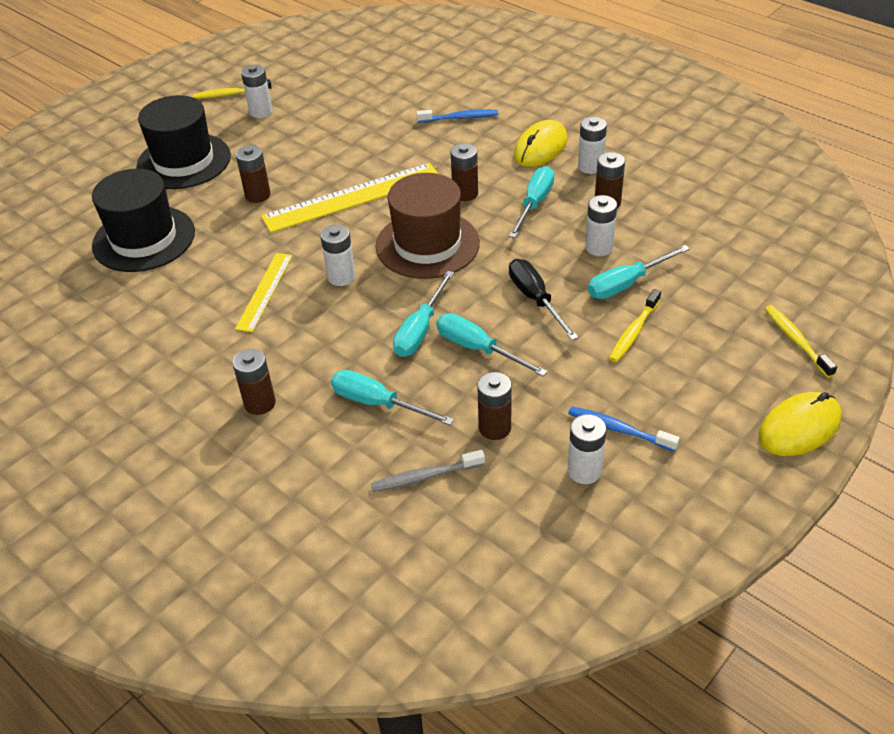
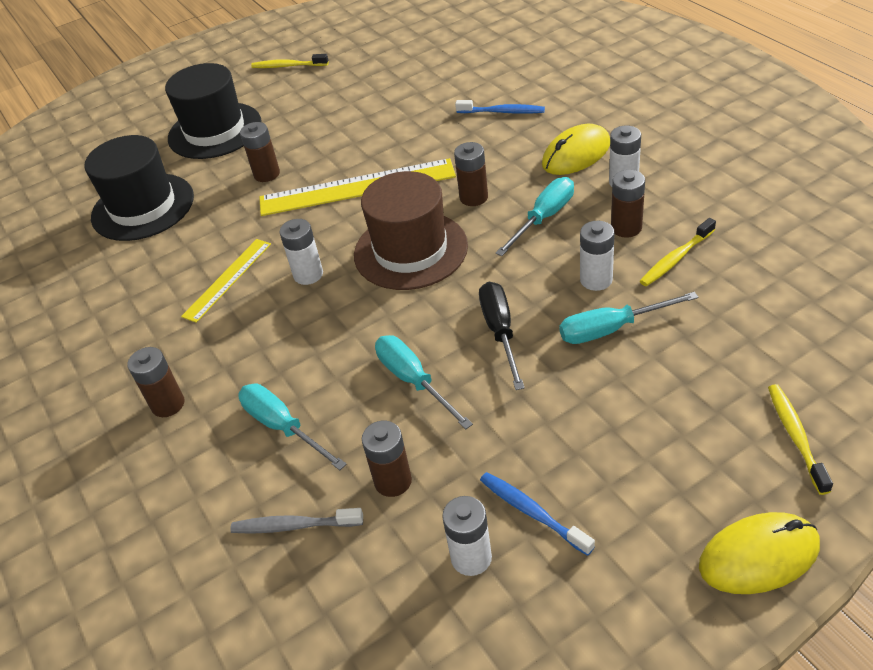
camera: 20 degrees right, 0 degrees up
(261, 112) = (308, 87): white battery -> none
(420, 330) = (362, 348): turquoise screwdriver -> none
(633, 332) = (597, 390): yellow toothbrush -> yellow toothbrush (675, 259)

